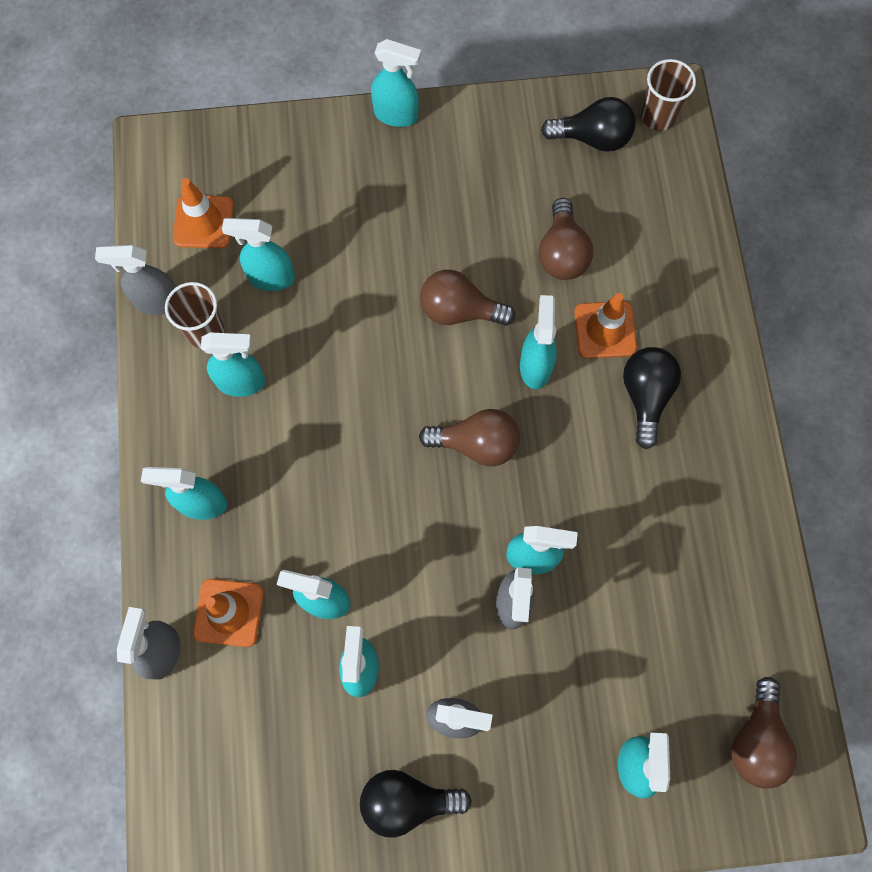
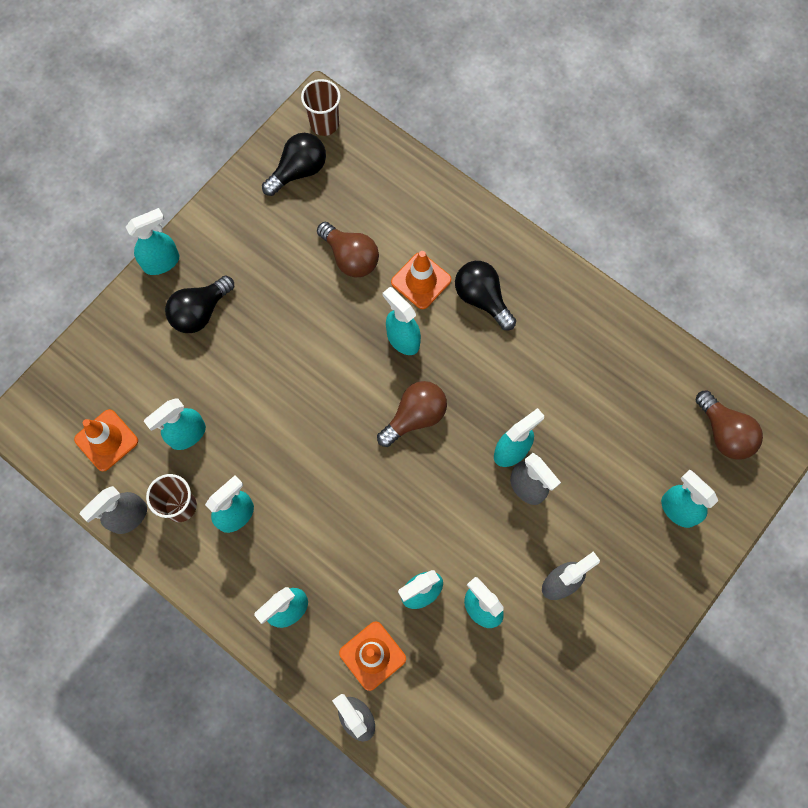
camera: 45 degrees left, 0 degrees up
(407, 801) = (581, 654): black light bulb -> black light bulb (200, 312)
(459, 310) = (325, 347): brown light bulb -> none

